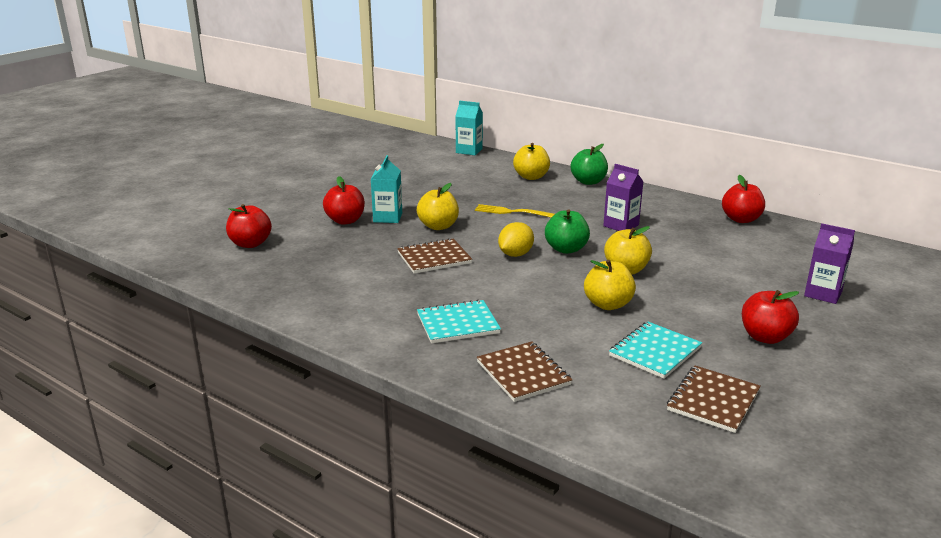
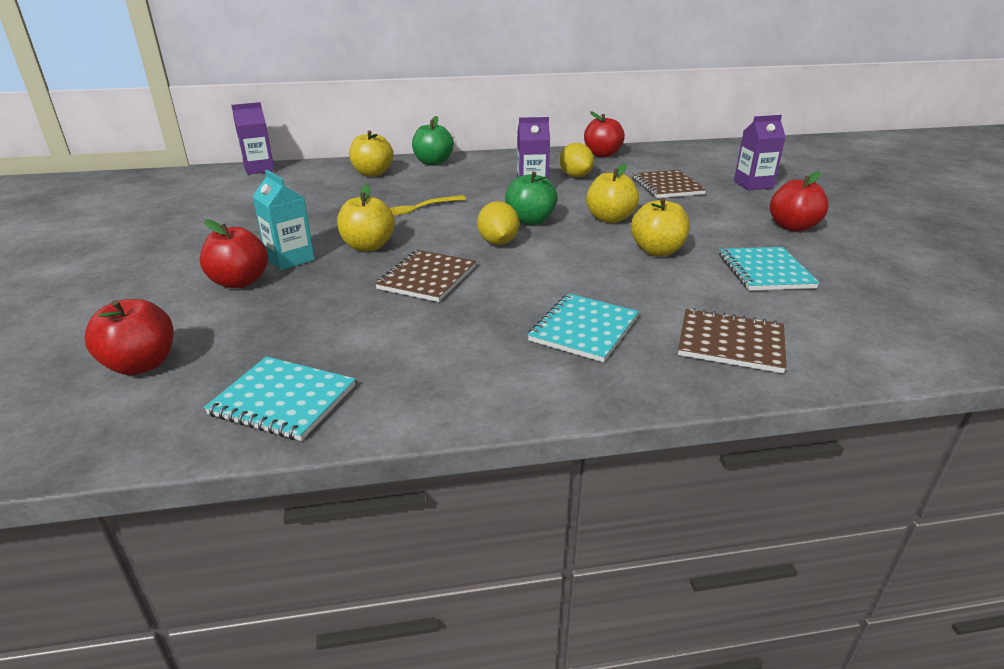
camera: 45 degrees left, 5 degrees up
(273, 285) = (283, 400): none -> turquoise notebook
(469, 151) = (259, 169): turquoise carton -> purple carton
(674, 229) = (575, 176): none -> yellow lemon
(713, 401) = (873, 287): brown notebook -> brown notebook (667, 186)

